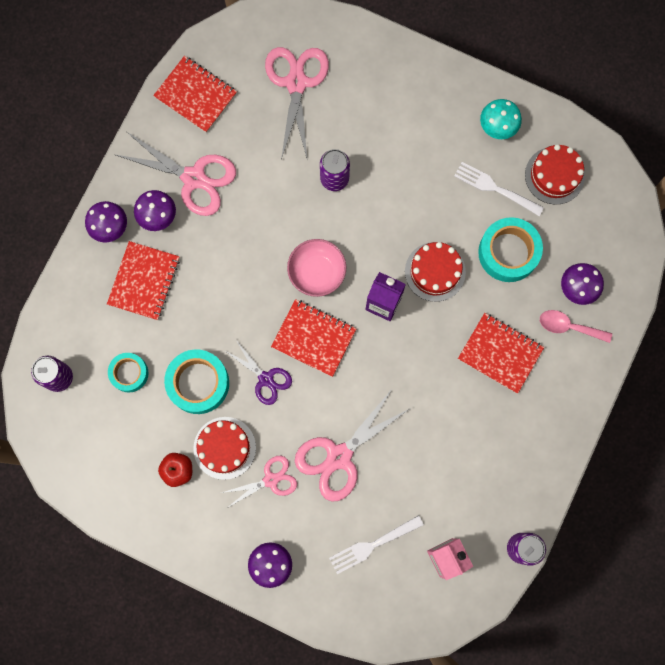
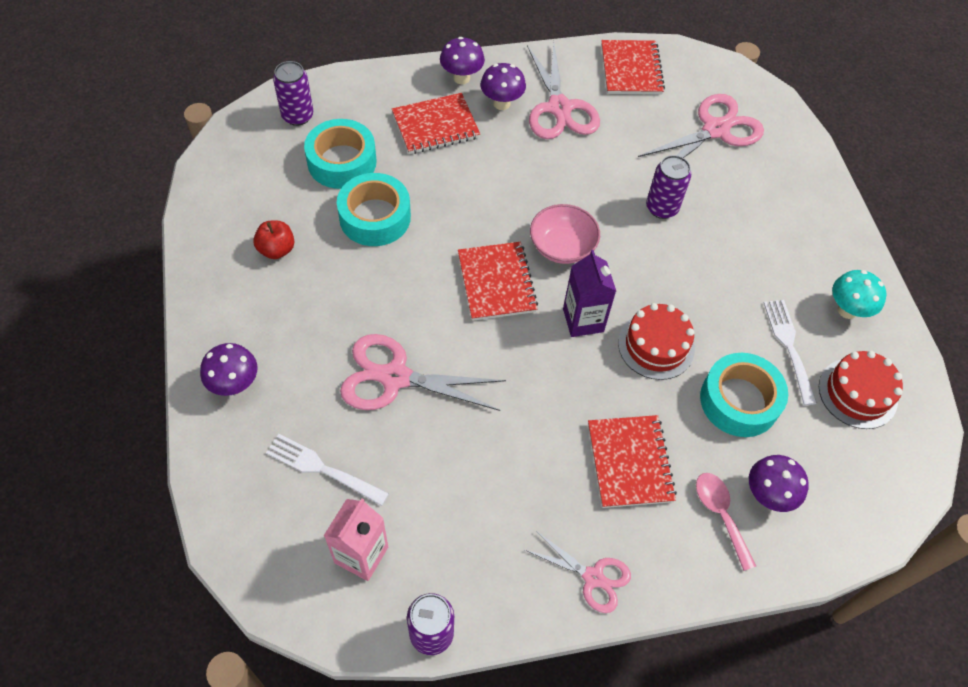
camera: 50 degrees right, 20 degrees down
(129, 373) = (342, 162): turquoise tape -> turquoise tape, size x1.62
(224, 448) = (327, 274): red cake -> none
(266, 379) = (423, 267): purple scissors -> none
(271, 480) = (324, 331): pink scissors -> pink scissors (593, 577)

